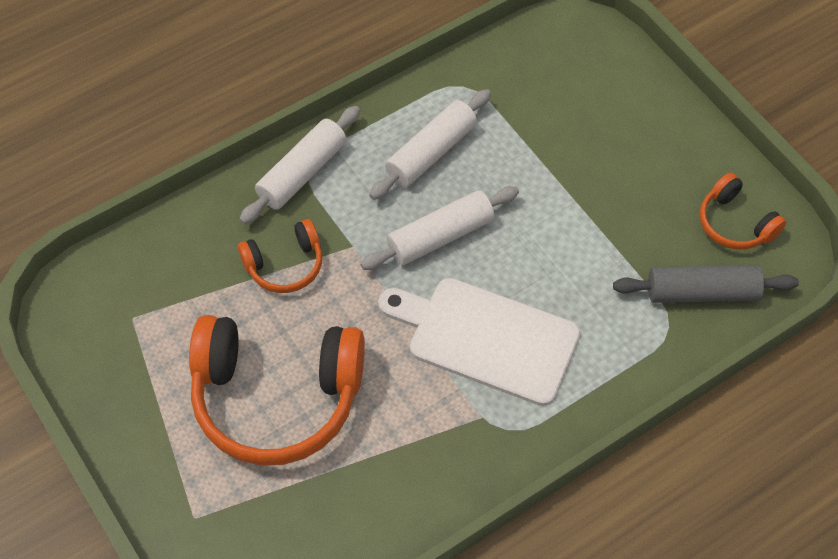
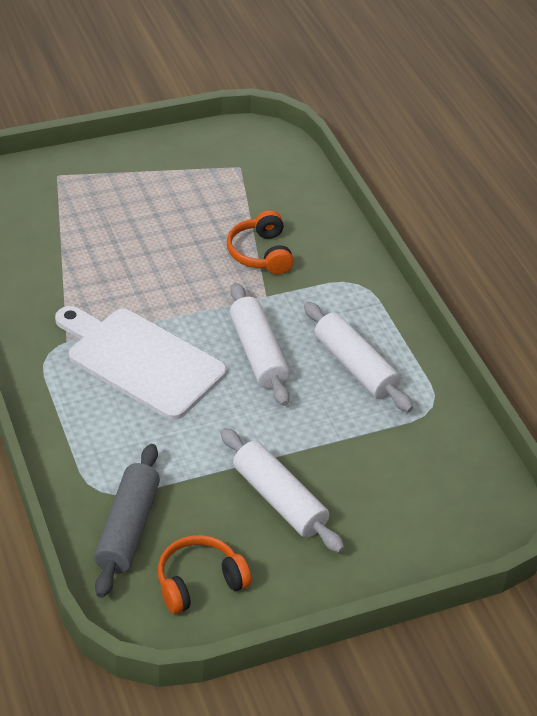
camera: 100 degrees right, 15 degrees down
(276, 397) = (137, 229): orange headphones -> none
(302, 173) = (354, 279): white rolling pin -> white rolling pin (279, 500)
(486, 338) = (141, 360): white cutting board -> white cutting board turned 90 degrees counterclockwise

